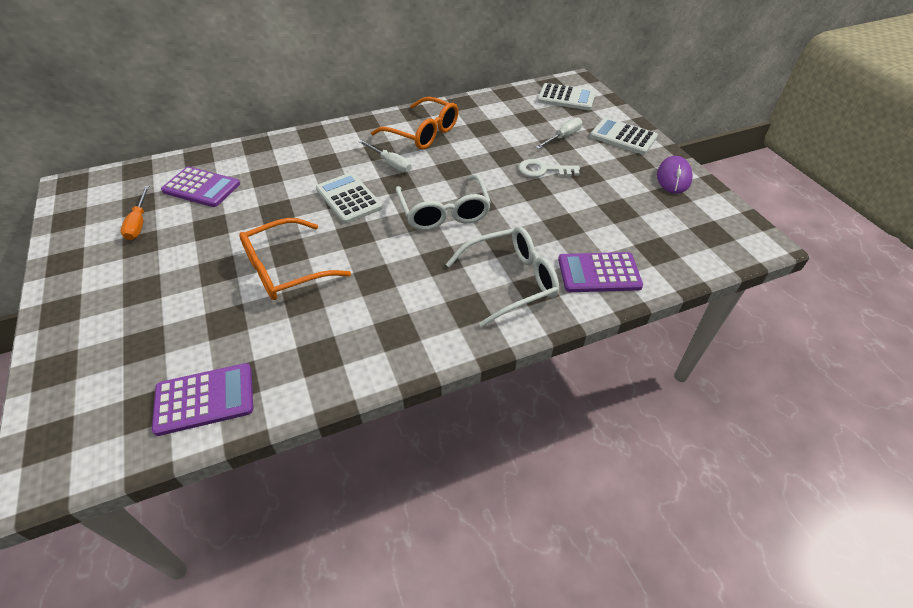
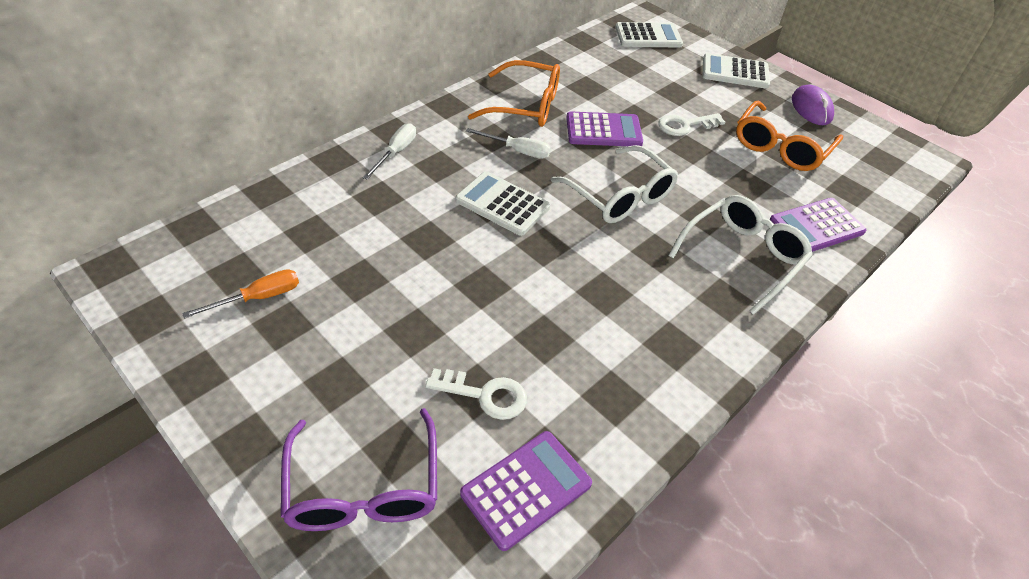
camera: 25 degrees left, 0 degrees up
(103, 362) = (364, 487): none -> purple glasses
(139, 223) = (258, 298): orange screwdriver -> orange screwdriver turned 90 degrees counterclockwise
(201, 188) = (306, 231): purple calculator -> purple calculator (603, 131)
(229, 326) = (484, 395): none -> white key
(285, 269) = (496, 308): orange glasses -> orange glasses (781, 147)
(563, 137) = (677, 83): white screwdriver -> white screwdriver (396, 153)

